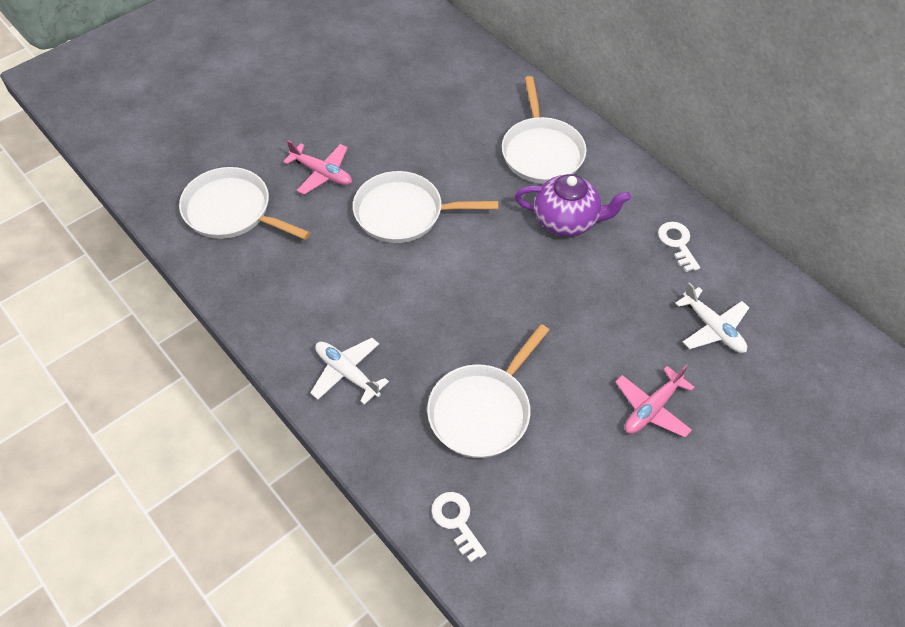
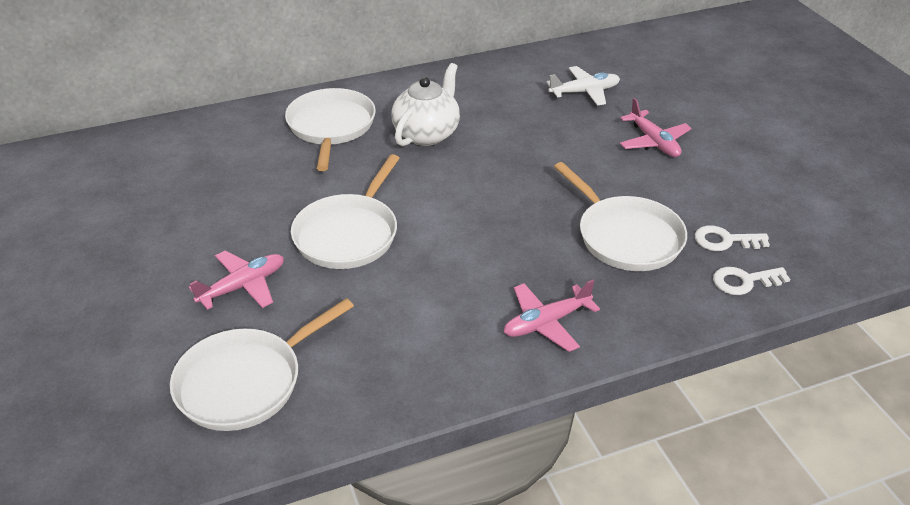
camera: 70 degrees left, 15 degrees down
(347, 373) = (546, 323): white plane -> pink plane
(541, 152) = (331, 127): white pan -> white pan turned 105 degrees counterclockwise
(567, 220) = (427, 133): purple teapot -> white teapot
(677, 243) = (488, 84): white key -> white key (725, 240)

